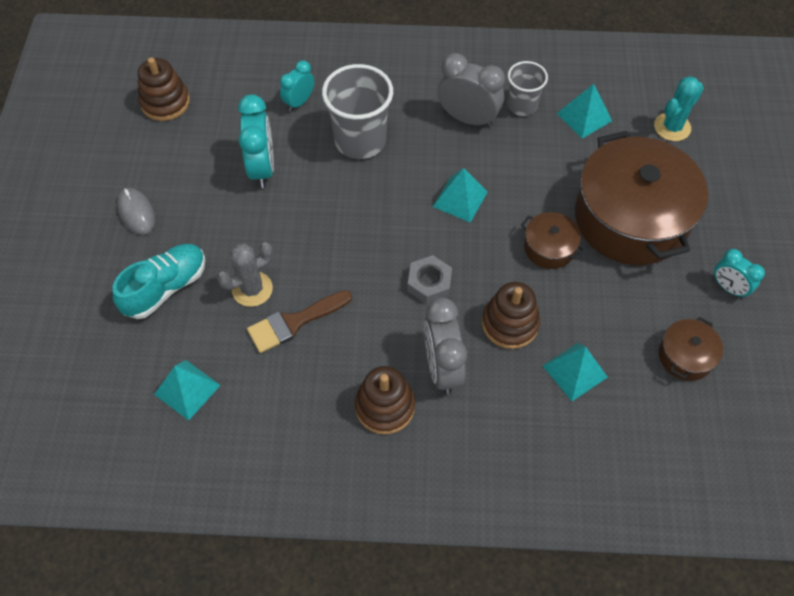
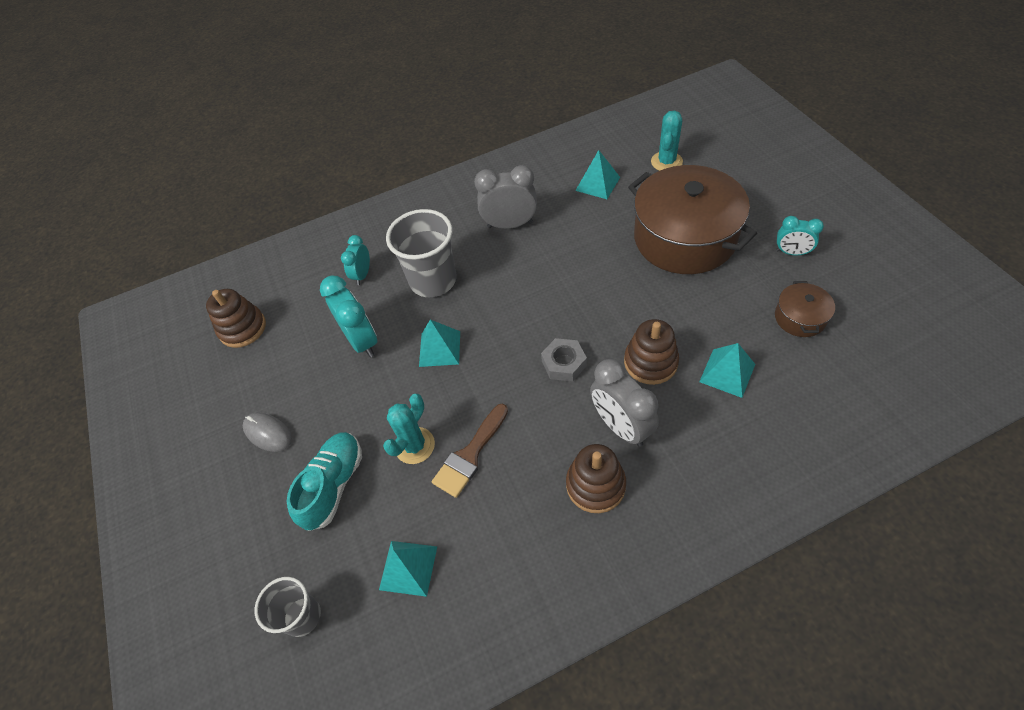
camera: 20 degrees left, 5 degrees down
(252, 289) = (414, 445): grey cactus -> turquoise cactus
(460, 199) = (544, 286): turquoise pyramid -> turquoise pyramid (440, 348)
(522, 105) = (545, 197): grey cup -> grey cup (302, 616)
(549, 248) = (639, 289): brown pot -> none

